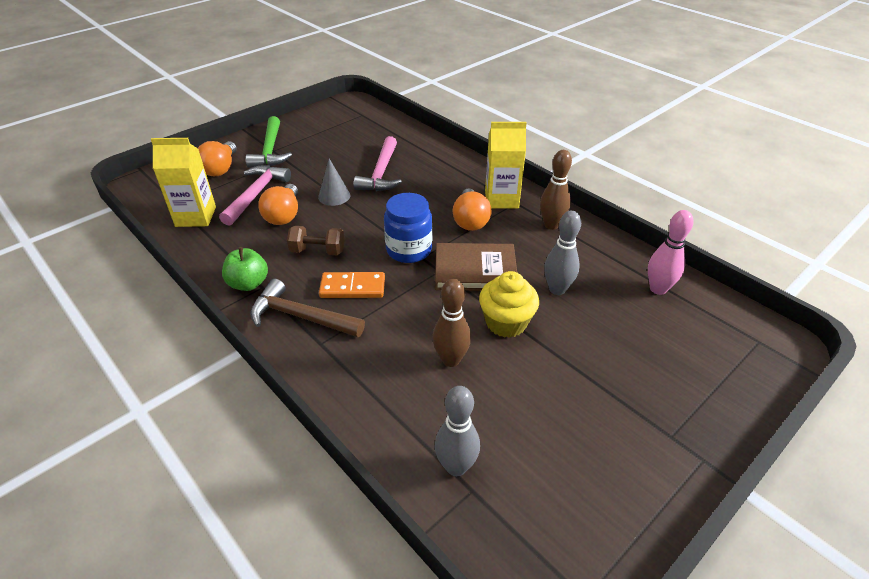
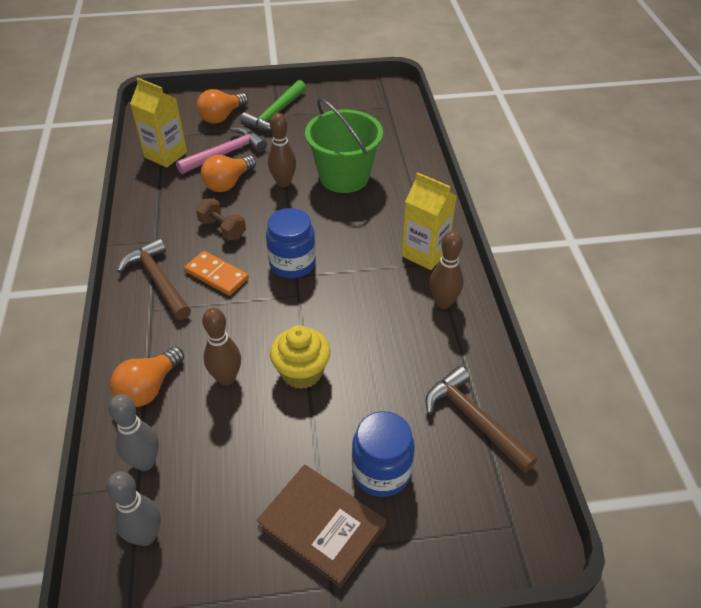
camera: 35 degrees right, 5 degrees up
(248, 283) = (149, 233): green apple -> none
(334, 196) = (283, 182): grey cone -> brown bowling pin
(381, 173) = (344, 177): pink hammer -> green bucket
(470, 220) = (373, 261): orange light bulb -> orange light bulb (149, 388)
(475, 270) = (327, 311): brown book -> brown book (321, 526)
(557, 289) = (378, 367): grey bowling pin -> grey bowling pin (146, 536)
(642, 358) = (381, 471): none -> blue jar
(658, 289) = (473, 419): pink bowling pin -> brown hammer

